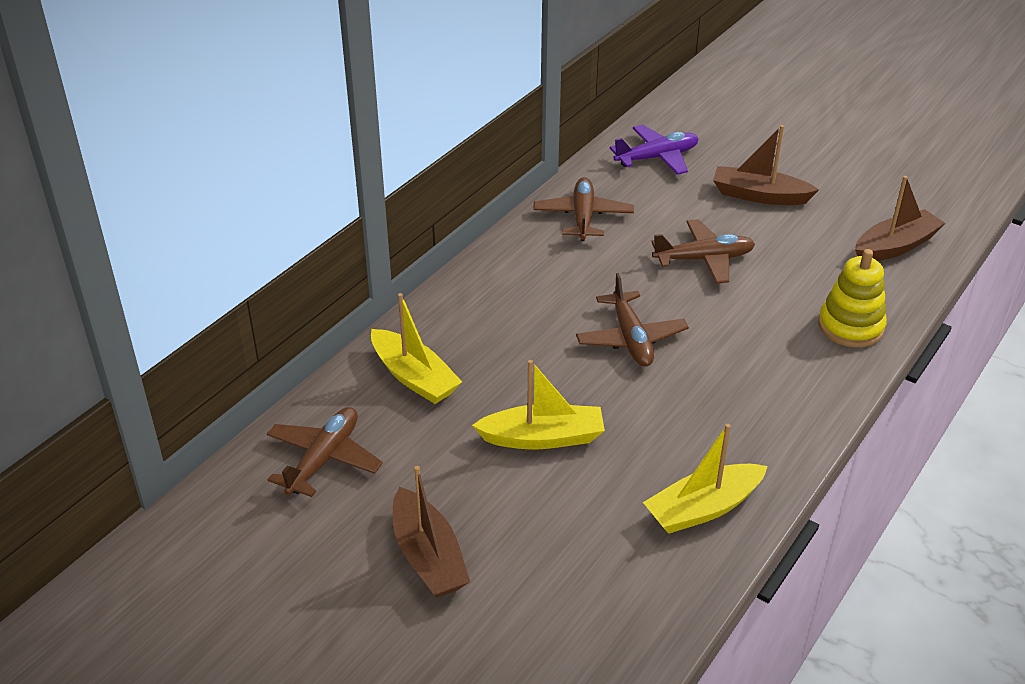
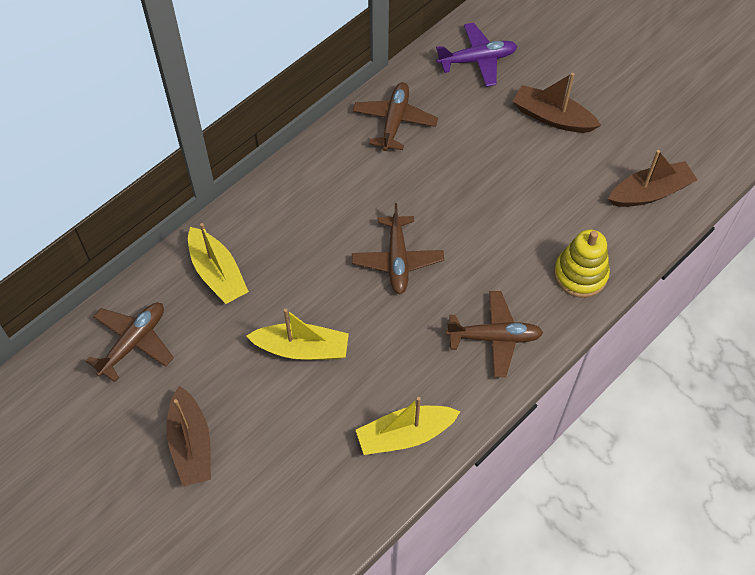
camera: 10 degrees right, 20 degrees up
(703, 259) = (482, 183): brown plane -> brown plane (494, 337)

